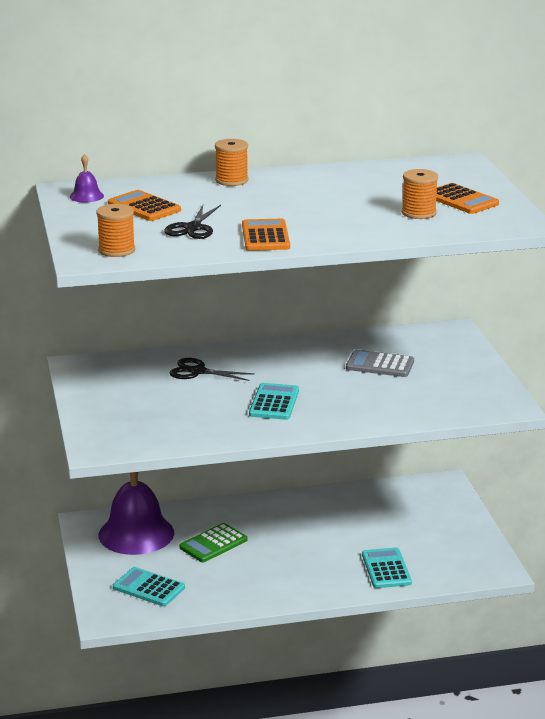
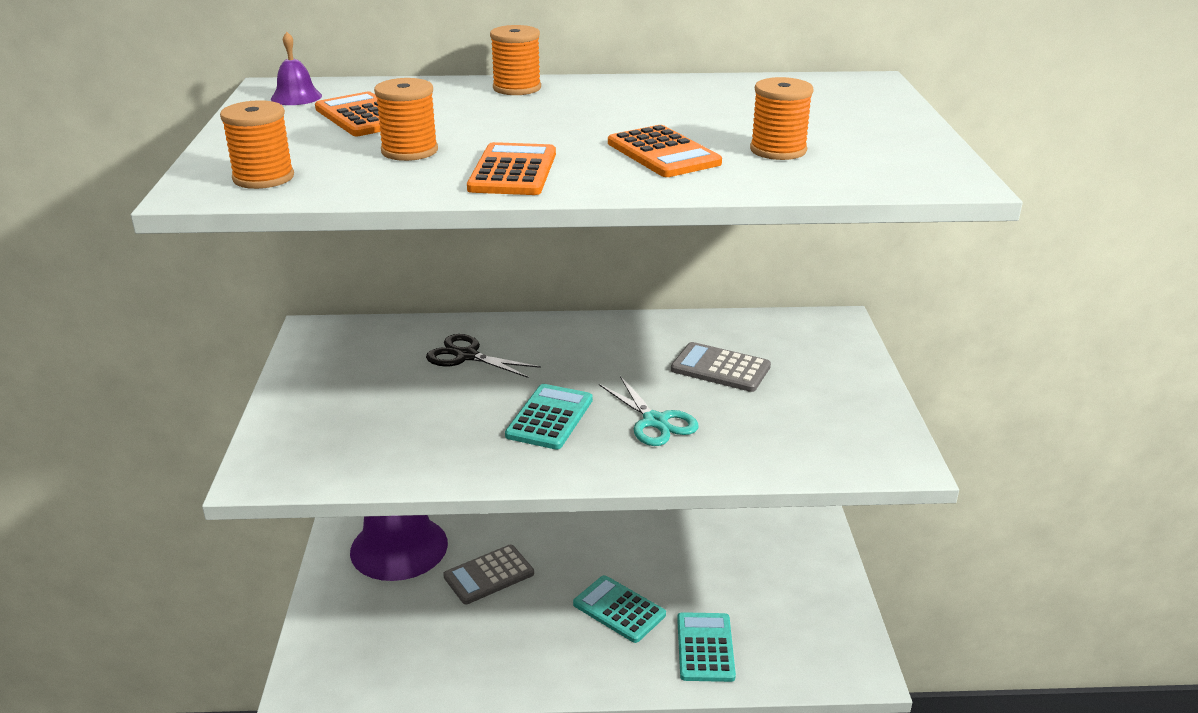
camera: 10 degrees right, 5 degrees up
(148, 588) = (380, 639): turquoise calculator -> turquoise calculator (619, 609)
(193, 228) = (409, 151): black scissors -> orange spool
(213, 544) = (489, 575): green calculator -> grey calculator
(346, 399) = (655, 421): none -> turquoise scissors
(461, 200) = (853, 135): orange calculator -> orange calculator (663, 153)

